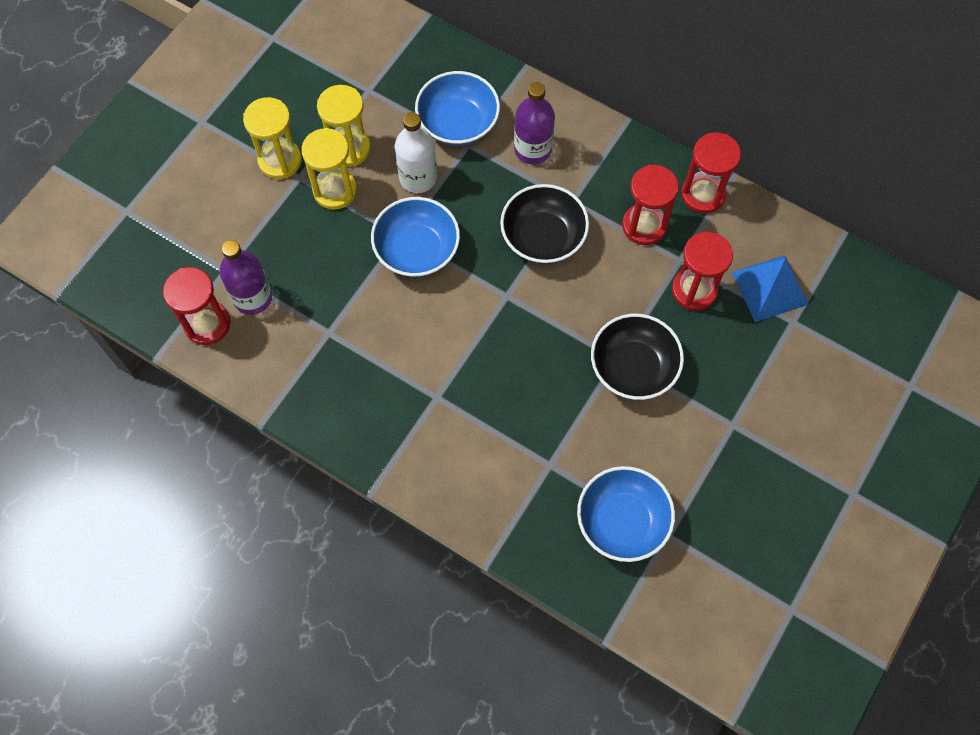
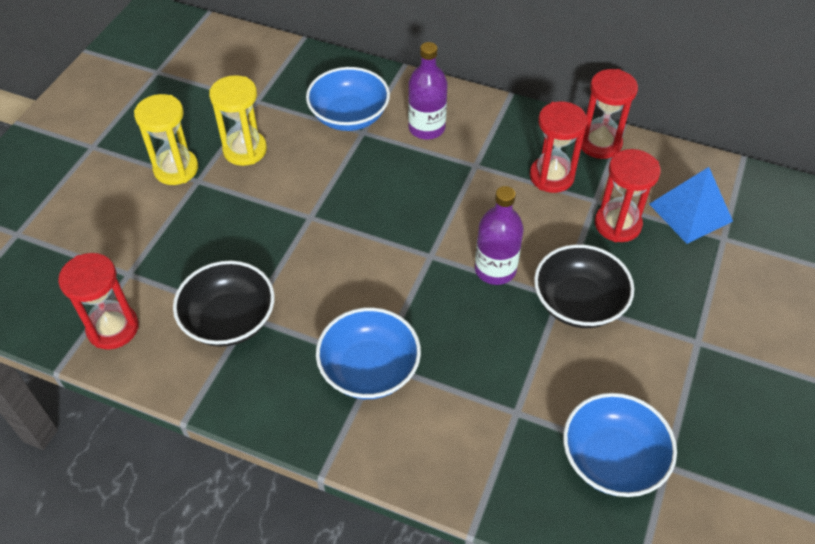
camera: 10 degrees left, 15 degrees down
(253, 297) = (161, 295): purple bottle -> purple bottle (495, 269)
(335, 190) = (236, 187): yellow hourglass -> none
(417, 250) = (329, 227): blue bowl -> blue bowl (369, 369)
(418, 178) = (318, 165): white bottle -> none
(543, 237) = (455, 199): black bowl -> black bowl (229, 320)

